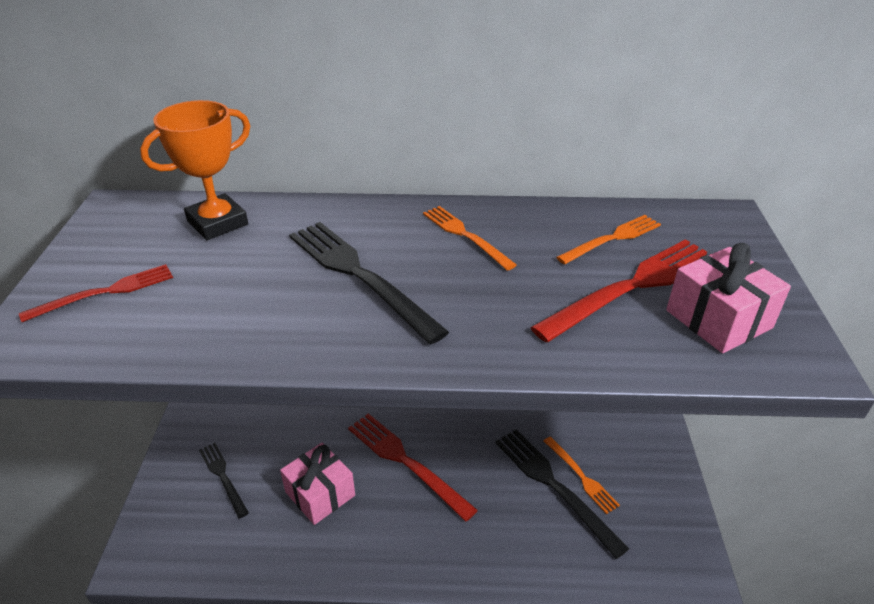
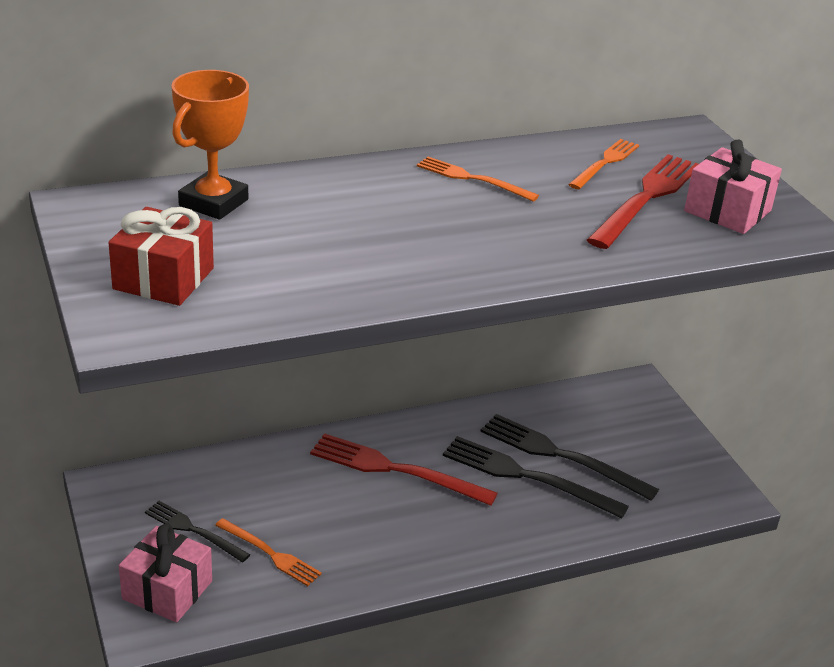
camera: 25 degrees left, 5 degrees down
(105, 292) = (163, 278): red fork -> red gift
(320, 493) = (319, 519): pink gift -> pink gift (167, 590)
(360, 276) = (403, 226): black fork -> black fork (527, 477)
(581, 476) = (583, 441): orange fork -> orange fork (269, 553)

